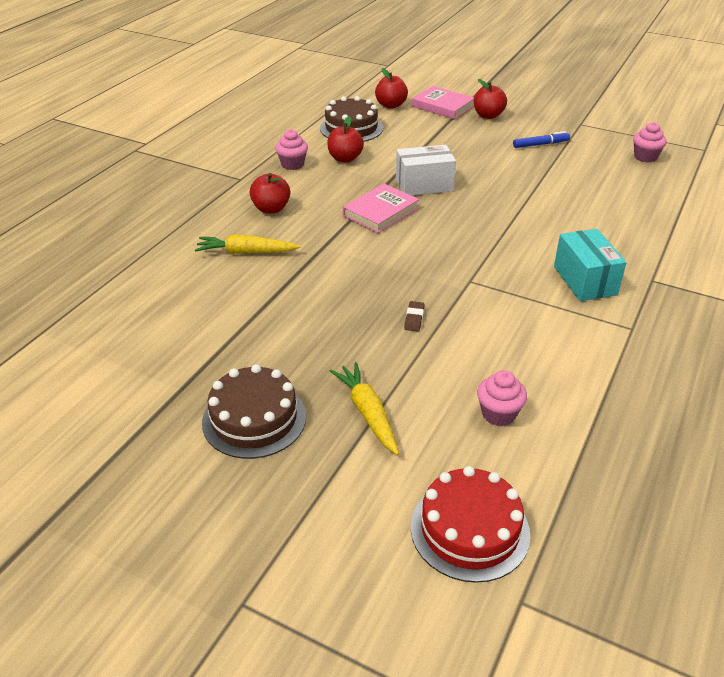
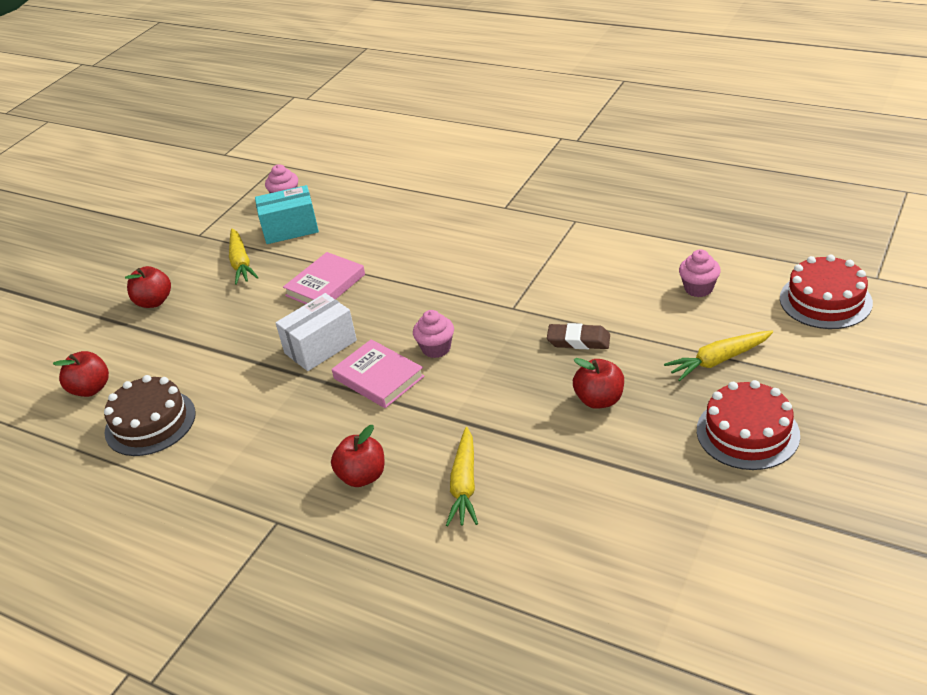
camera: 85 degrees left, 0 degrees up
(254, 419) = (747, 432): brown cake -> red cake
(292, 164) = (245, 471): pink cupcake -> pink cupcake (436, 348)
(345, 158) = (239, 420): red apple -> red apple (599, 400)
(414, 319) = (578, 341): brown eraser -> brown eraser, size x1.62
(424, 185) = (320, 347): white box -> white box turned 60 degrees clockwise
(443, 106) = (112, 340): pink book -> pink book (325, 285)
(540, 144) = (241, 263): blue marker -> yellow carrot
(585, 280) = (508, 241): turquoise box -> turquoise box (290, 229)

